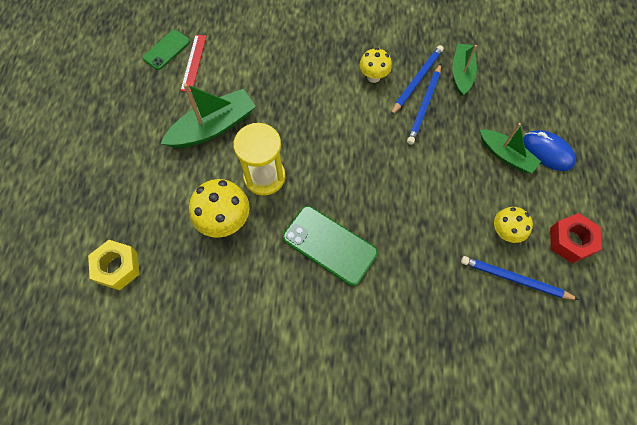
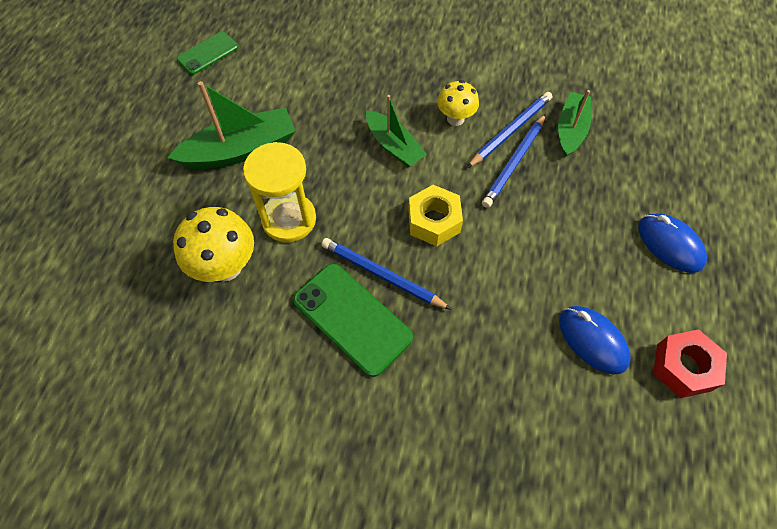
camera: 10 degrees right, 5 degrees down
(117, 267) = (76, 302): yellow nut -> yellow nut (434, 221)
(193, 62) = (236, 72): red ruler -> none
(505, 232) = (592, 340): yellow mushroom -> blue mouse
(506, 155) = (611, 240): green boat -> green boat (394, 146)
(515, 279) = (595, 406): blue pencil -> blue pencil (382, 275)

